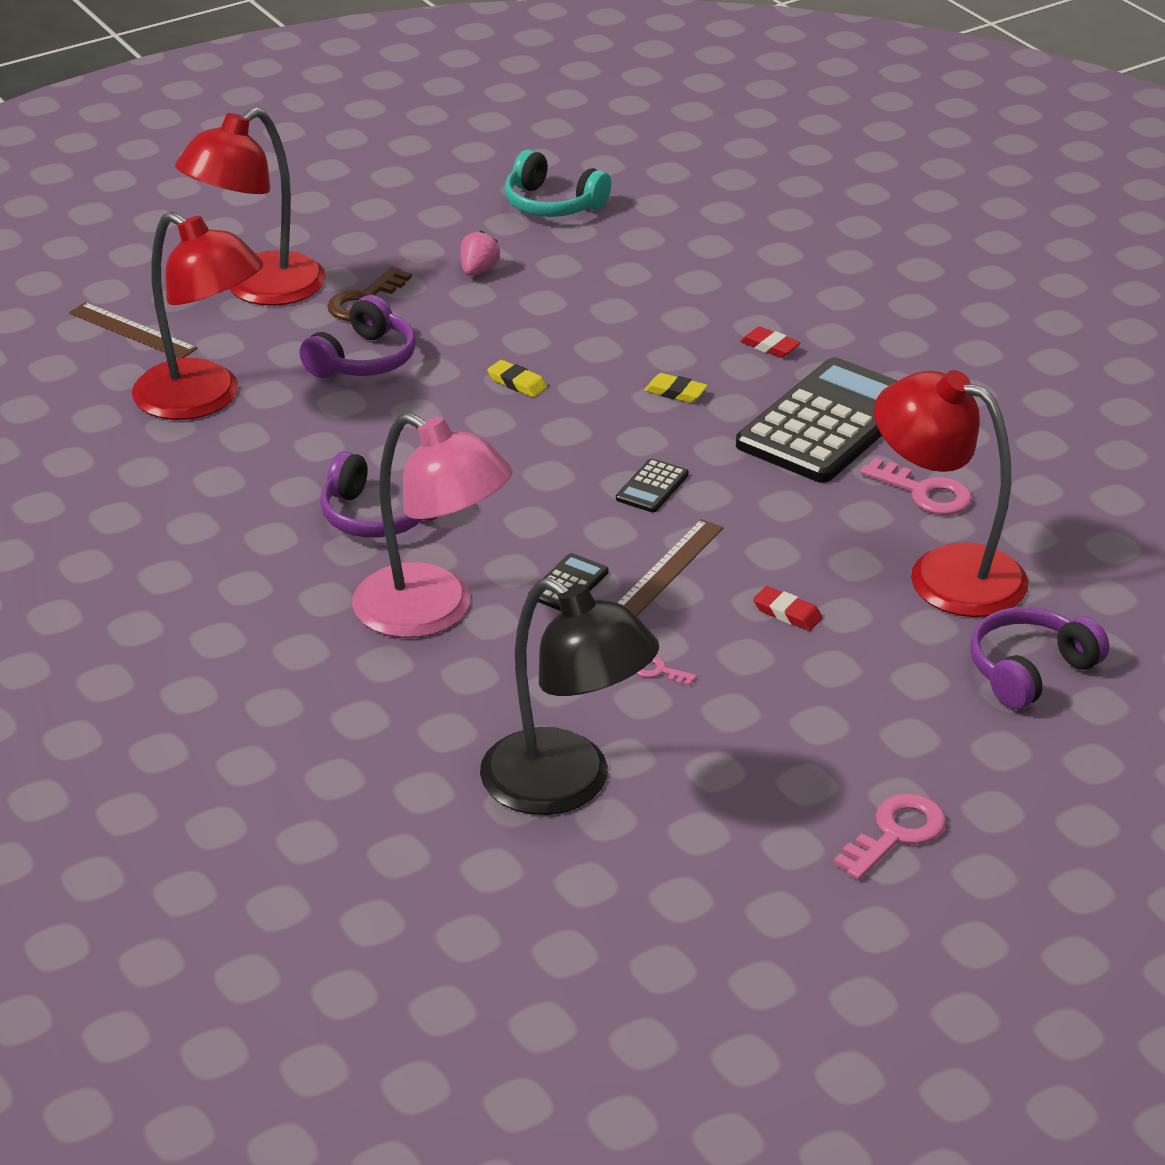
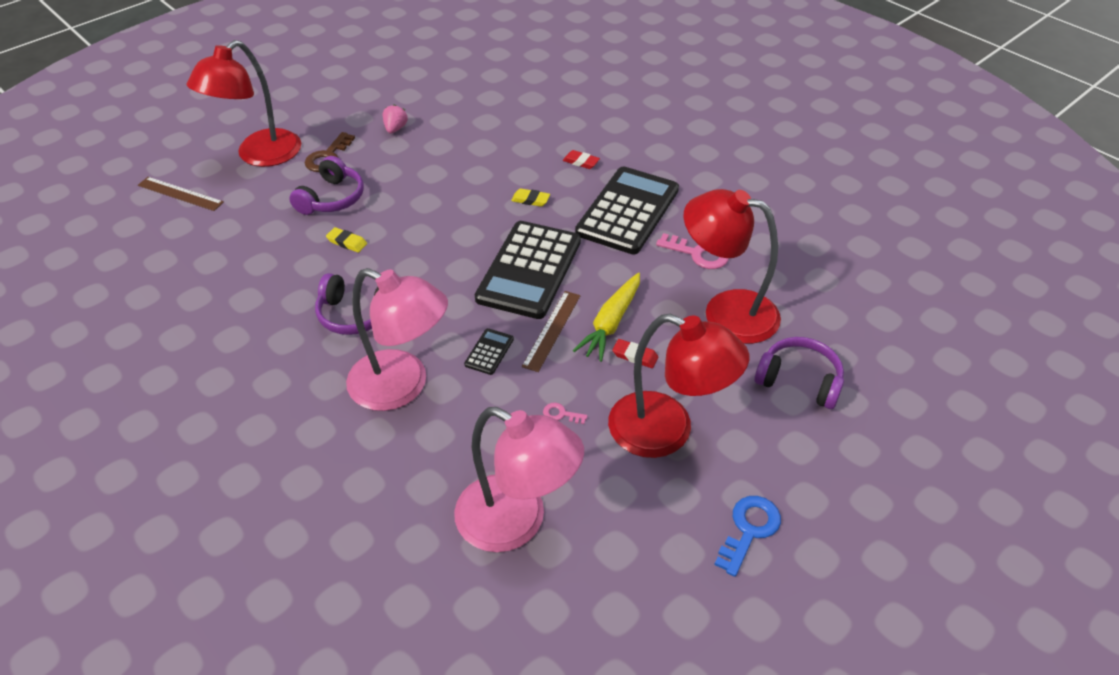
camera: 10 degrees left, 10 degrees up
(203, 400) = (230, 239): red lamp -> red lamp (667, 431)
(517, 383) = (431, 204): yellow eraser -> yellow eraser (347, 242)
(552, 204) = (433, 81): turquoise headphones -> none
(566, 786) = (516, 522): black lamp -> pink lamp
(652, 487) = (529, 270): black calculator -> black calculator, size x2.48
(761, 568) = (611, 323): none -> yellow carrot
(896, 834) = (749, 530): pink key -> blue key
(1030, 671) = (799, 380): purple headphones -> purple headphones turned 75 degrees clockwise

